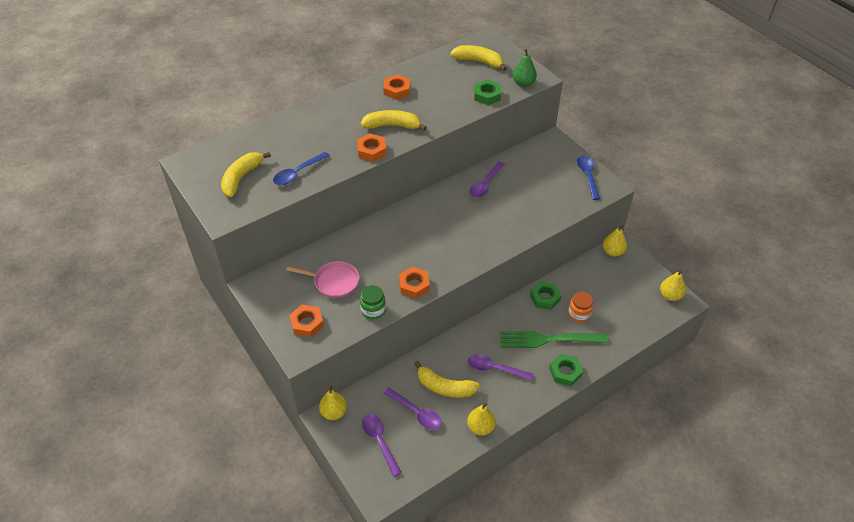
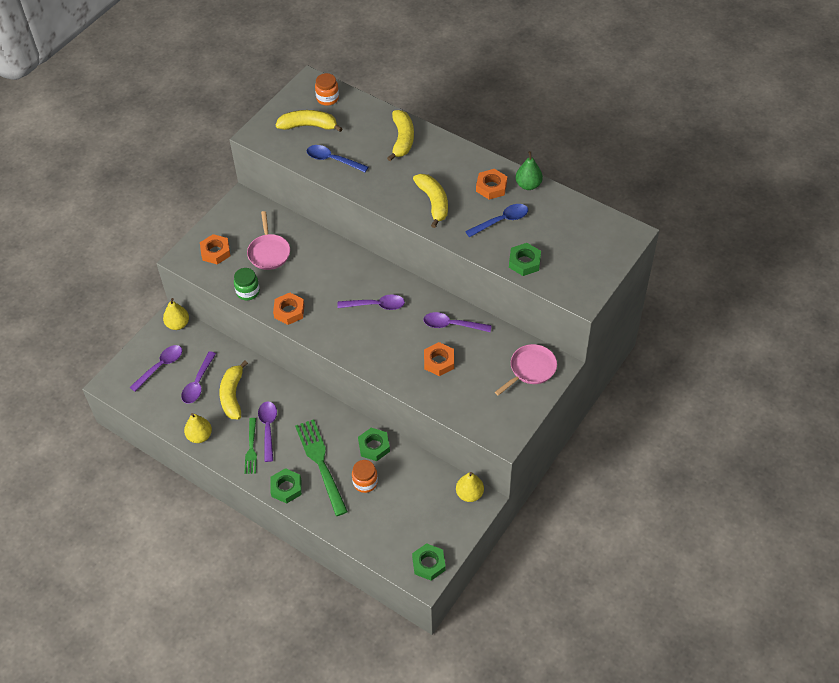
camera: 70 degrees right, 5 degrees up
(216, 156) = (327, 98): none -> orange jar
(371, 150) = (389, 200): orange nut -> orange nut (439, 361)
(439, 224) = (376, 305): none -> purple spoon
(479, 61) = (581, 238): yellow banana -> yellow banana (402, 139)
(511, 388) = (251, 448): none -> green fork
(523, 83) = (564, 287): green pear -> green pear (528, 185)
(550, 154) = (531, 369): none -> pink pan
(587, 176) = (512, 413): blue spoon -> blue spoon (501, 221)
(670, 295) = (428, 564): yellow pear -> green nut

